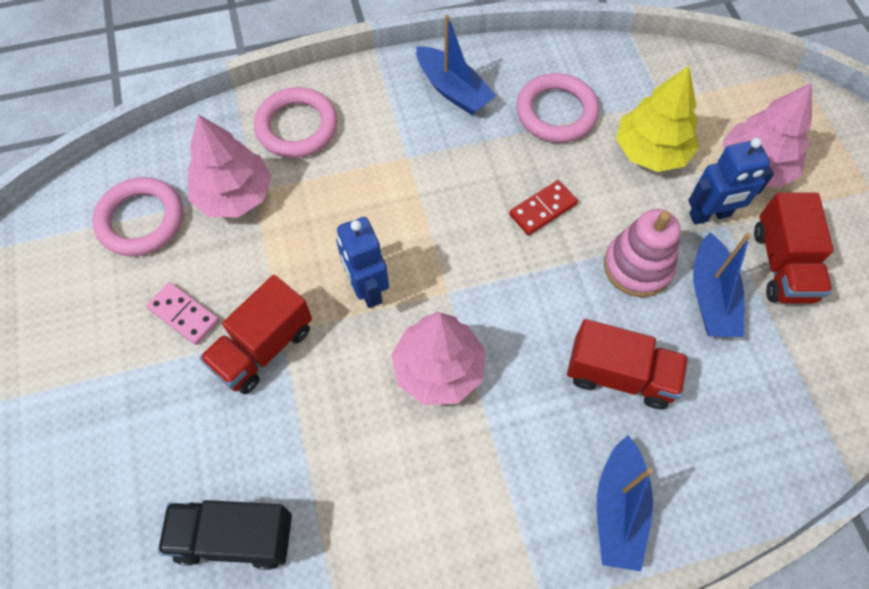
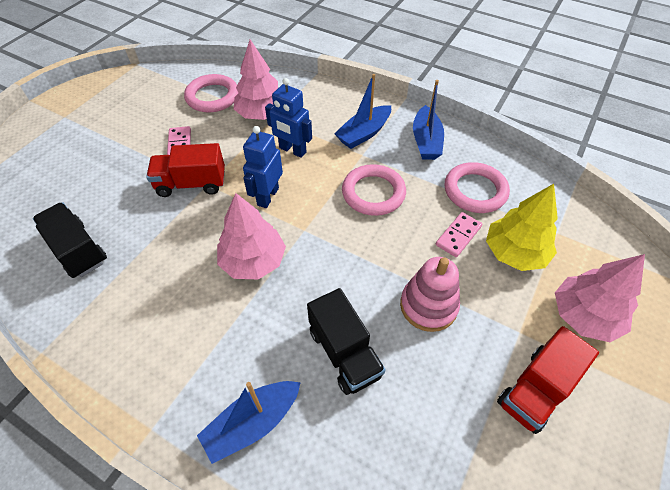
camera: 45 degrees right, 10 degrees down
(297, 127) = (325, 106): pink ring -> pink ring (373, 193)
(543, 209) = (406, 231): red domino -> none
(591, 174) = (458, 236): none -> pink domino
(620, 375) = (344, 353): red truck -> black truck
(710, 215) = (514, 317): blue robot -> blue robot (292, 150)
(711, 297) = (458, 363): blue boat -> blue boat (364, 133)

